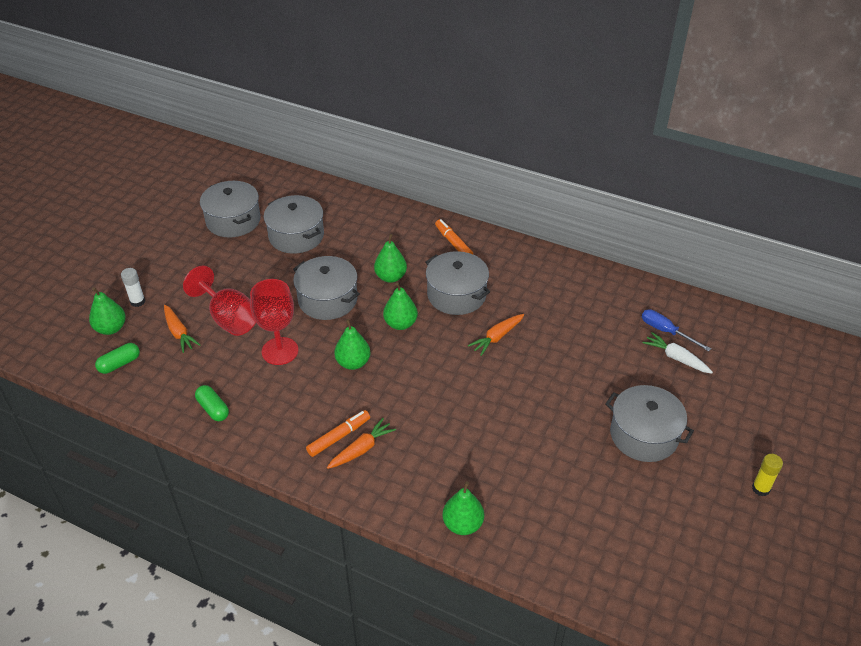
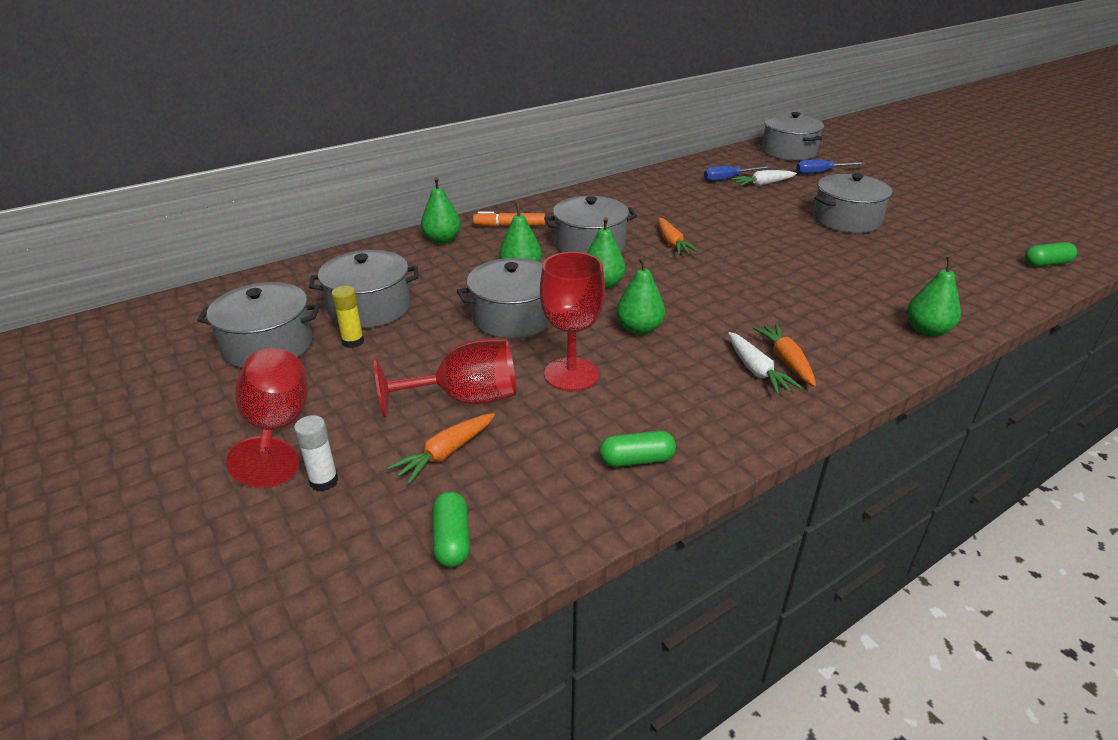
camera: 60 degrees left, 10 degrees down
(111, 328) = (353, 530): green pear -> green pear (442, 240)
(167, 265) = (278, 428): none -> red goblet
(179, 333) = (445, 454): orange carrot -> orange carrot turned 135 degrees clockwise
(339, 437) = (756, 371): orange marker -> white carrot
(670, 604) = (1046, 264): none -> green capsule
(751, 392) = (821, 172): none -> blue screwdriver
(760, 488) = (926, 198): yellow glue stick -> yellow glue stick (353, 342)
(788, 354) = (788, 151): none -> grey pot

